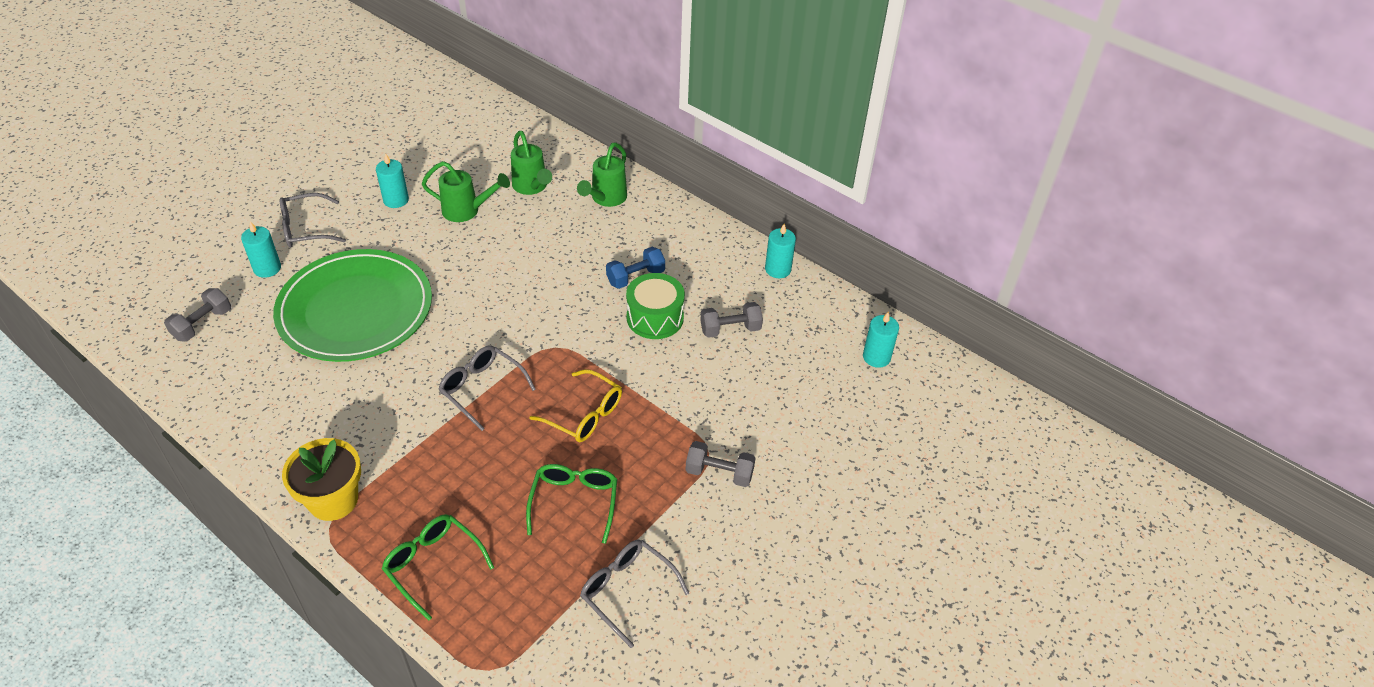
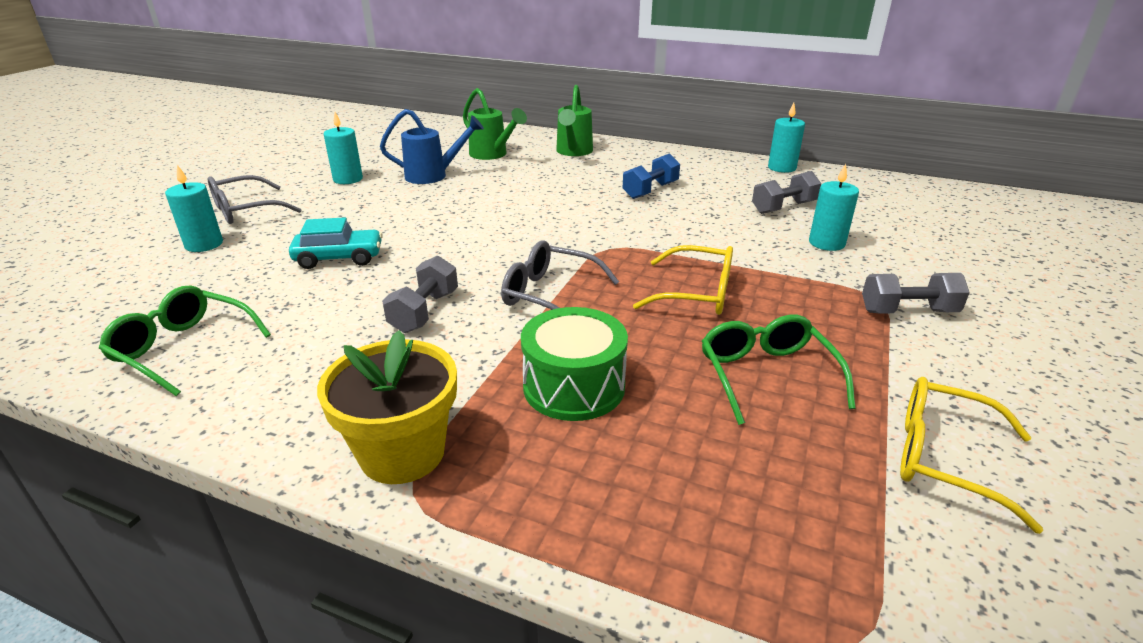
camera: 15 degrees left, 15 degrees down
(202, 324) = (118, 303): grey dumbbell -> grey dumbbell (424, 312)
(355, 309) = (339, 258): green plate -> turquoise car
(432, 565) = (624, 500): green glasses -> green glasses (183, 348)
(467, 211) = (434, 176): green watering can -> blue watering can
(626, 590) = (942, 458): grey glasses -> yellow glasses
(655, 318) = (698, 212): green drum -> green drum (574, 386)
(876, 357) = (944, 203): turquoise candle -> turquoise candle (826, 243)

